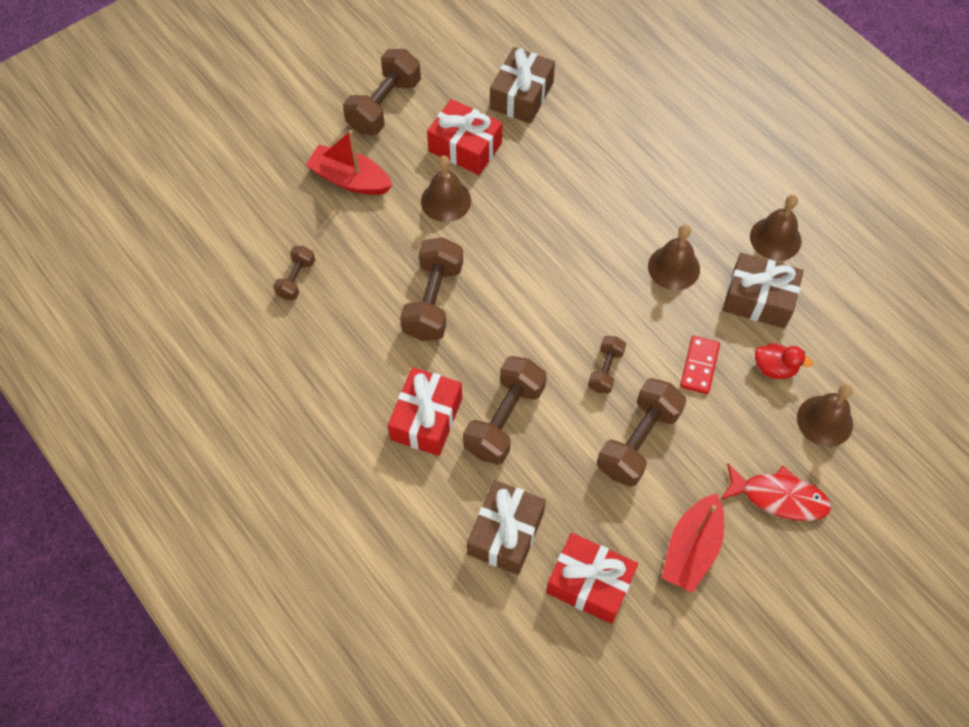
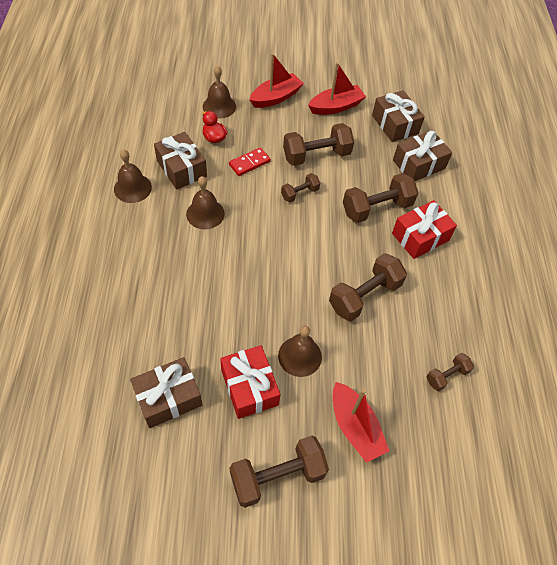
camera: 145 degrees left, 5 degrees down
(589, 583) = (395, 124): red gift -> brown gift
(778, 497) = (276, 97): red fish -> red boat

